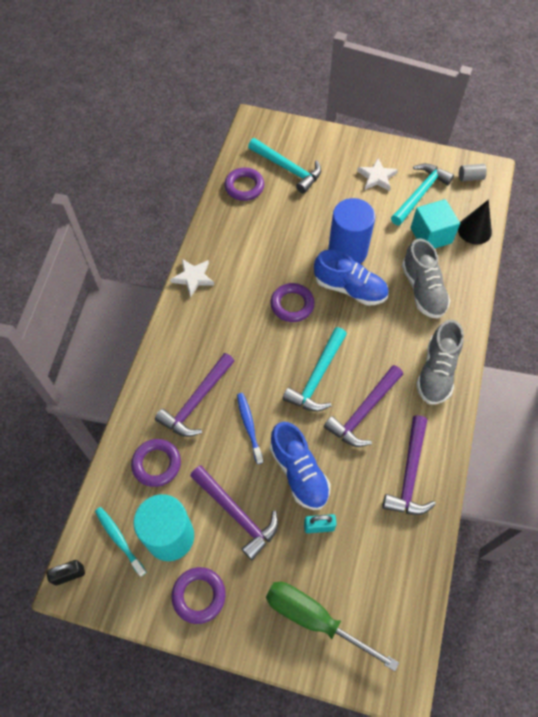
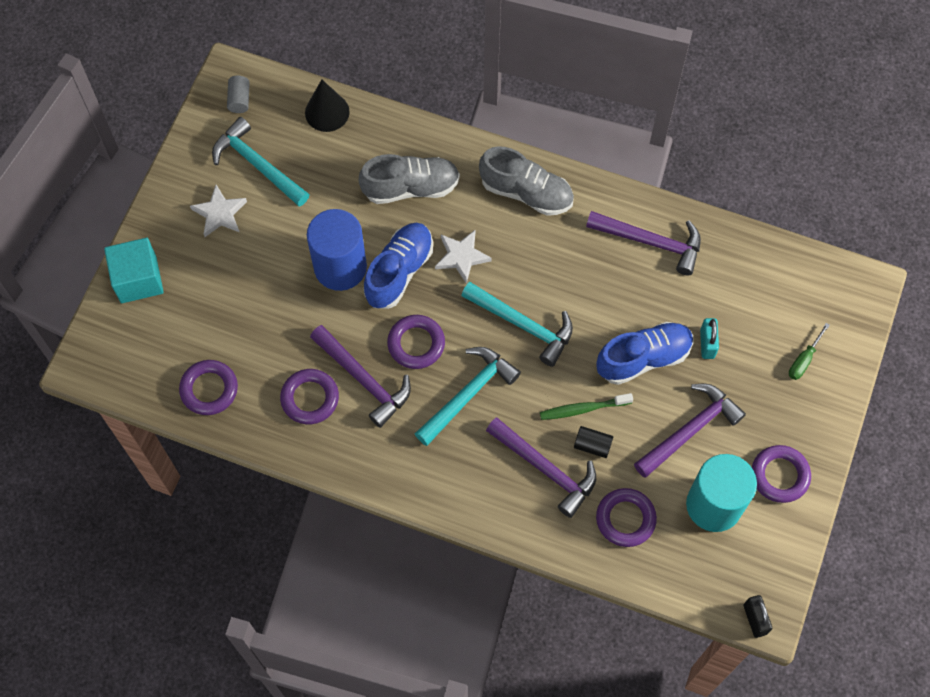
camera: 85 degrees left, 5 degrees up
(119, 540) = (716, 562): turquoise toothbrush -> none
(193, 278) = (359, 466): white star -> white star (461, 257)
(218, 435) = (592, 445): none -> black cylinder
(242, 243) = (310, 398): none -> purple ring
(249, 427) = (583, 409): blue toothbrush -> green toothbrush
(288, 169) = (185, 327): turquoise hammer -> turquoise hammer (468, 394)
(313, 618) = (803, 360): green screwdriver -> green screwdriver, size x0.47
(364, 412) = (572, 279): purple hammer -> purple hammer (364, 379)
(431, 235) = (328, 163): turquoise cube -> turquoise cube (138, 279)

